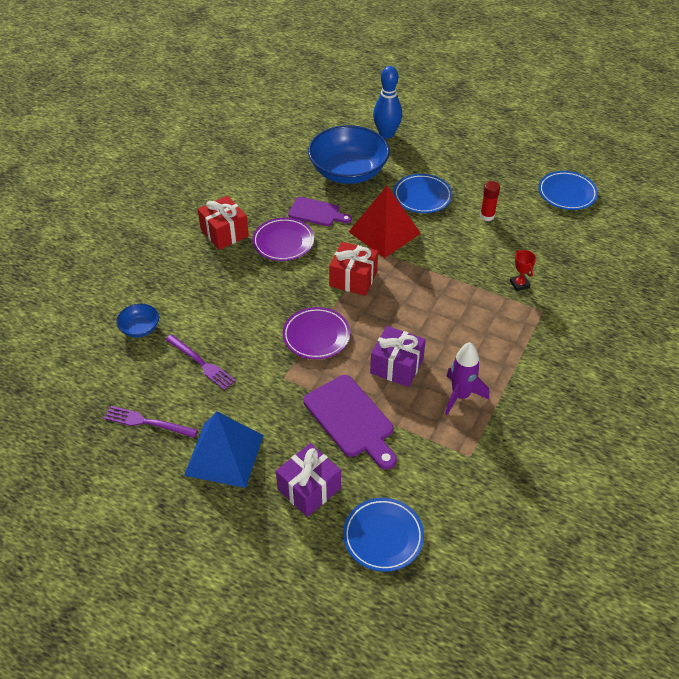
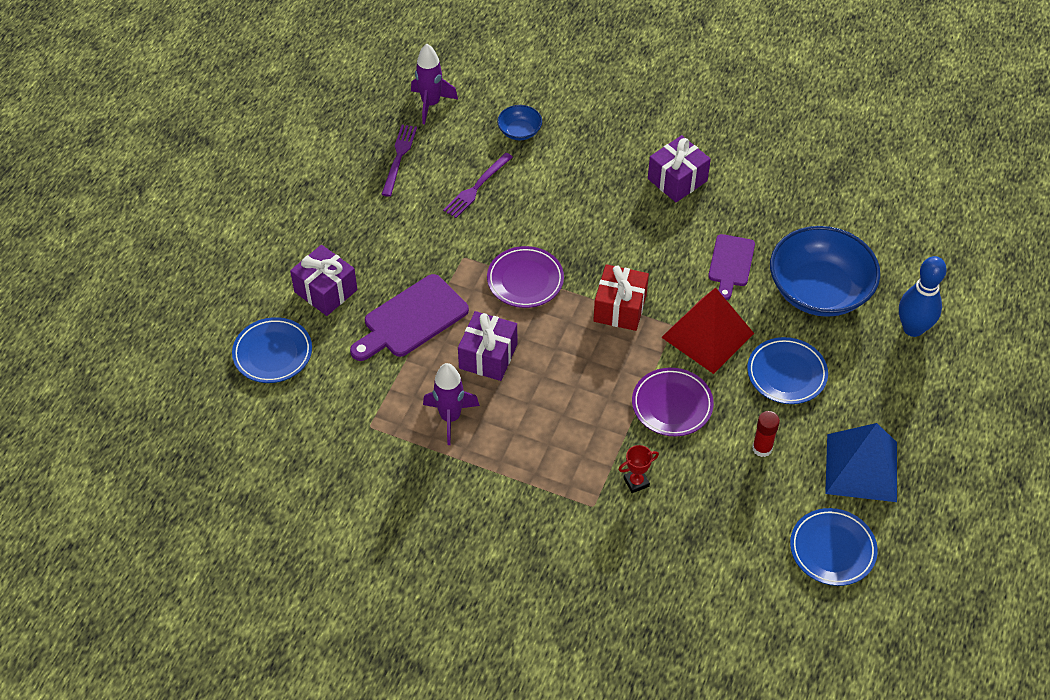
camera: 85 degrees right, 5 degrees up
(82, 393) = (431, 104): none -> purple rocket
(224, 233) = (677, 180): red gift -> purple gift
(224, 454) = (363, 221): blue pyramid -> blue pyramid (861, 467)
(283, 242) = (671, 236): purple plate -> purple plate (672, 405)

